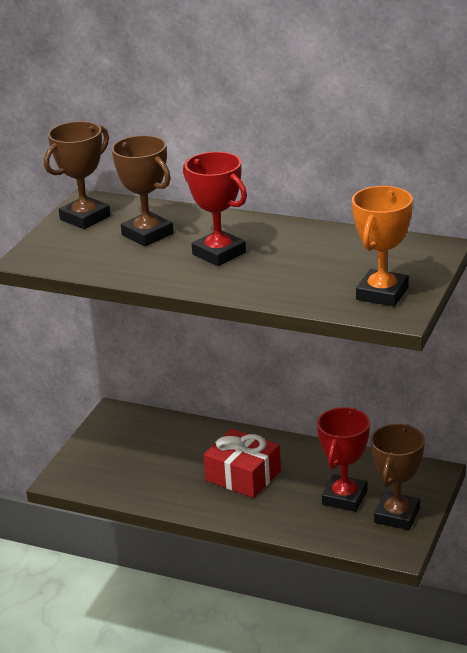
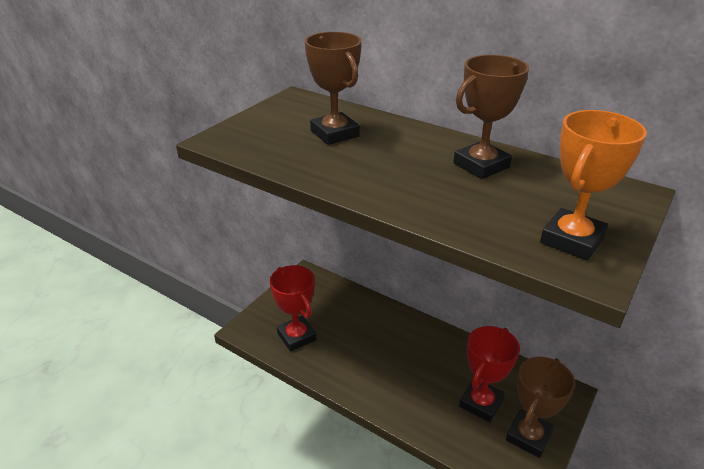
camera: 10 degrees right, 5 degrees up
(85, 218) = (285, 111): brown trophy -> brown trophy (481, 165)
(219, 253) = (397, 163): red trophy -> red trophy (296, 336)
(243, 476) = (394, 358): red gift -> none

